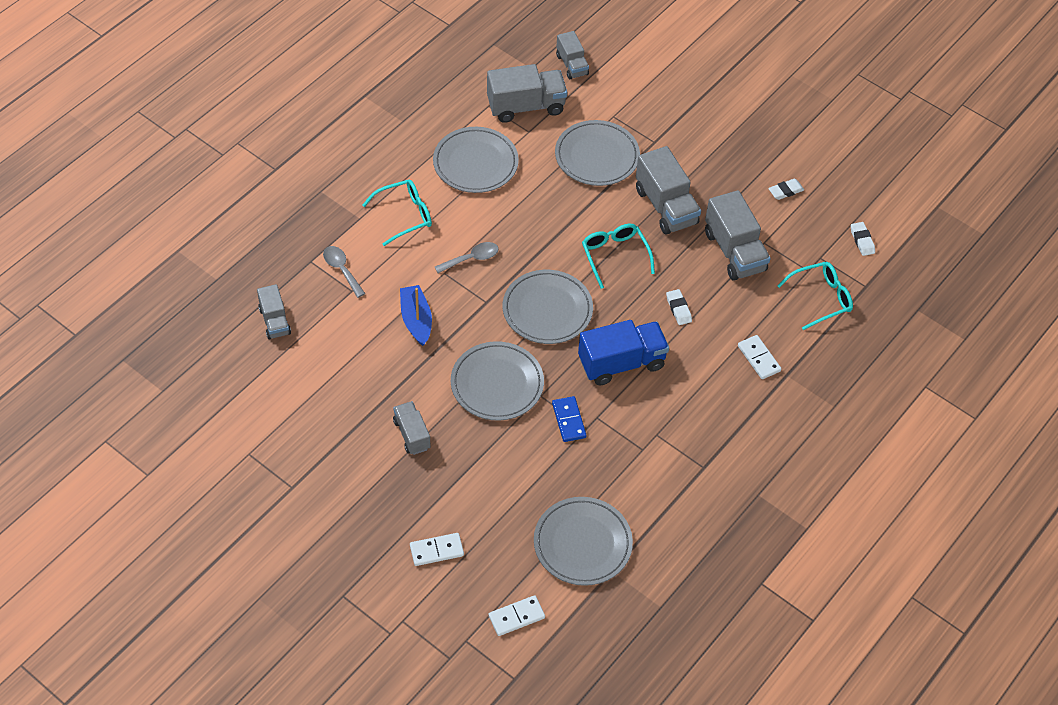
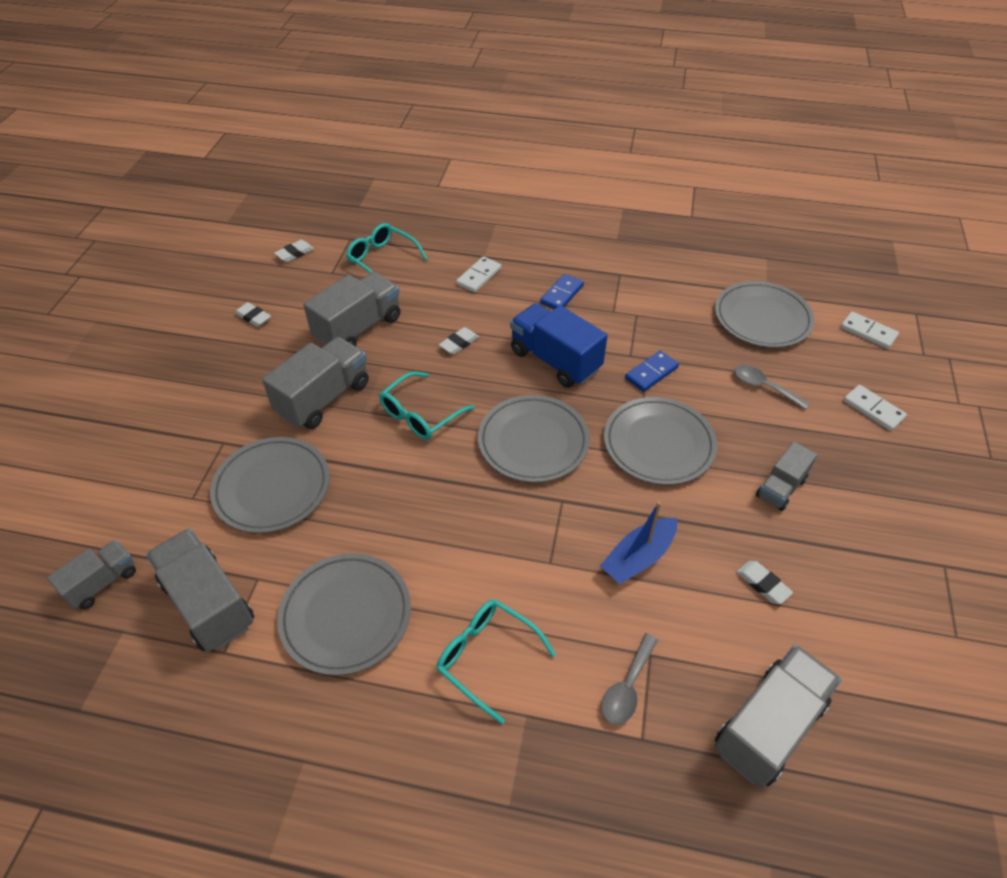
camera: 115 degrees left, 5 degrees down
(275, 321) = (768, 726): grey truck -> grey truck, size x1.69
(352, 374) = (763, 584): none -> white eraser
(471, 258) = (509, 544): grey spoon -> grey spoon (763, 387)
(700, 408) = (562, 294): none -> blue domino

